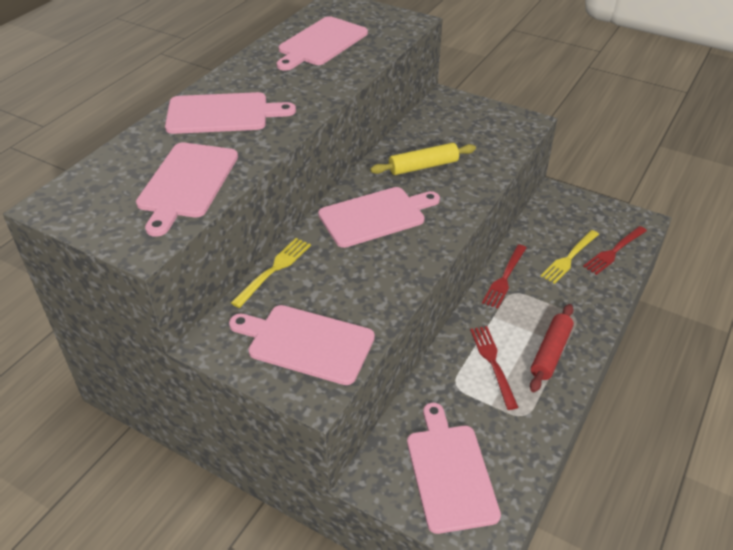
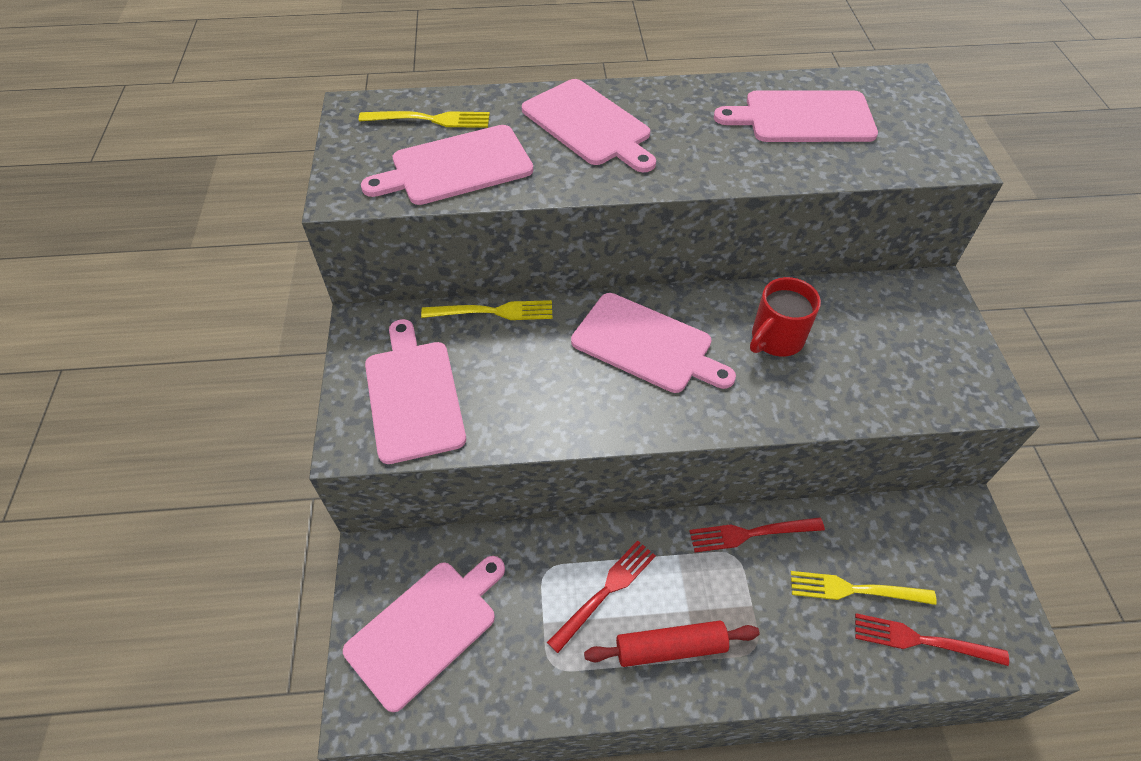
camera: 55 degrees right, 10 degrees up
(119, 174) = (431, 119): none -> yellow fork
(423, 166) = (776, 339): yellow rolling pin -> red mug

